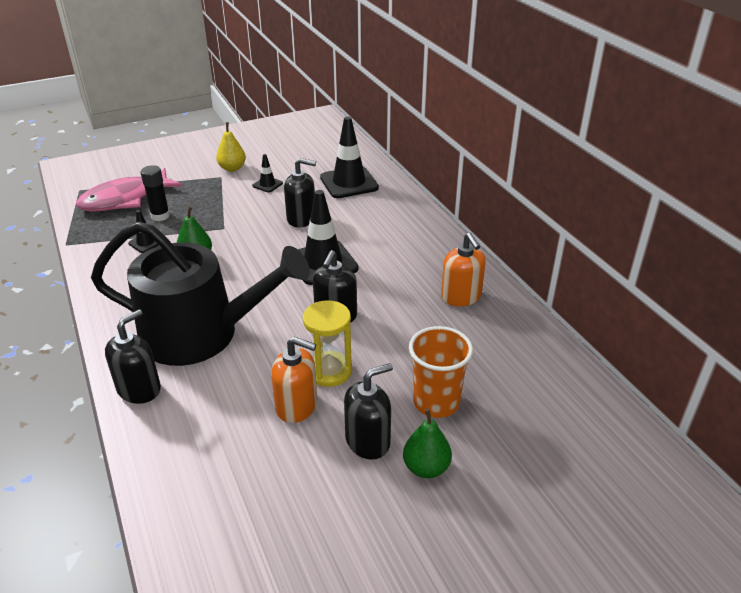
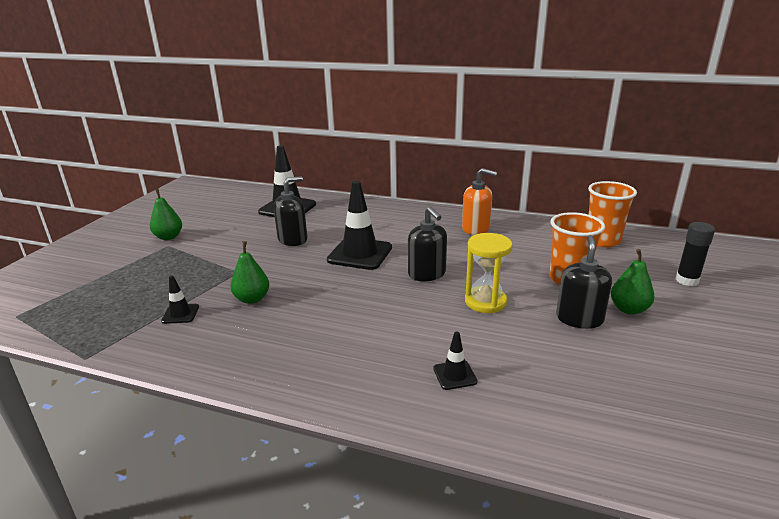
camera: 45 degrees left, 10 degrees down
(125, 199) = (92, 298): pink fish -> none
(139, 389) = (382, 400): black soap dispenser -> none
(160, 216) = (158, 292): black glue stick -> black glue stick (687, 280)
(201, 334) = (357, 337): black watering can -> none
(232, 168) = (169, 237): yellow pear -> green pear
(267, 184) = (223, 233): black traffic cone -> black traffic cone (455, 375)
(297, 406) = (507, 331): orange soap dispenser -> none
(559, 390) = (602, 240): none -> orange cup

